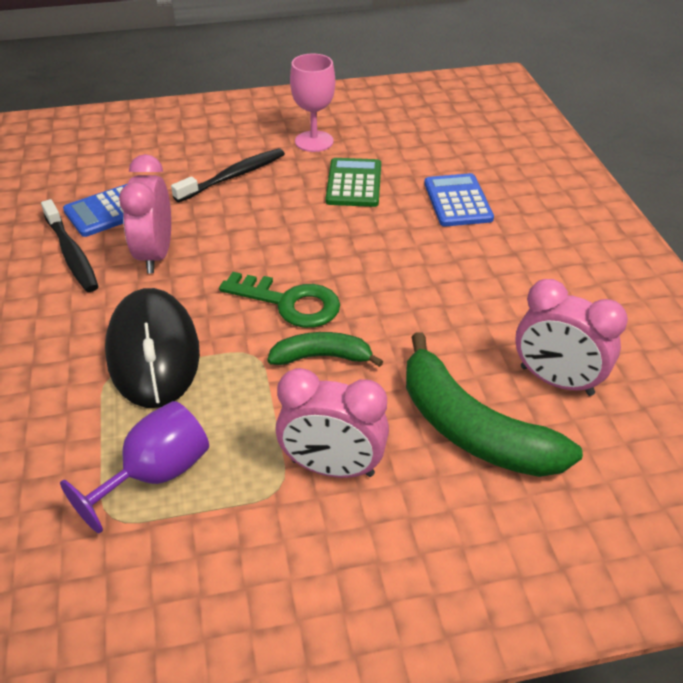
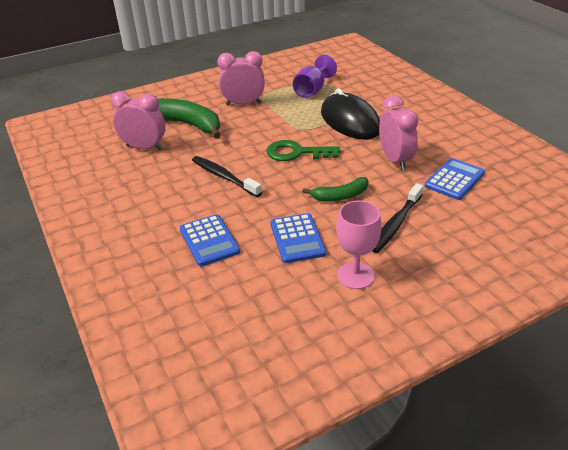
camera: 165 degrees right, 5 degrees down
(71, 254) = (444, 151): black toothbrush -> black toothbrush (224, 177)
(322, 357) = (266, 135): green banana -> green banana (340, 196)
(354, 183) = (297, 238): green calculator -> blue calculator

